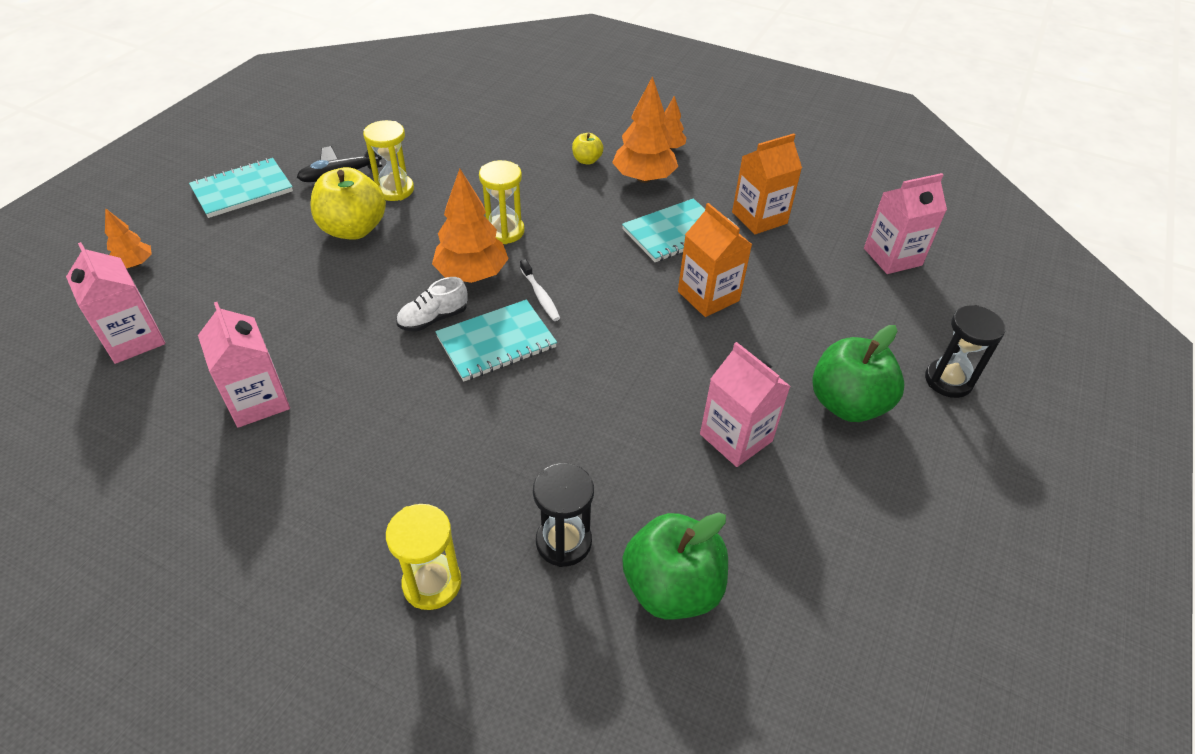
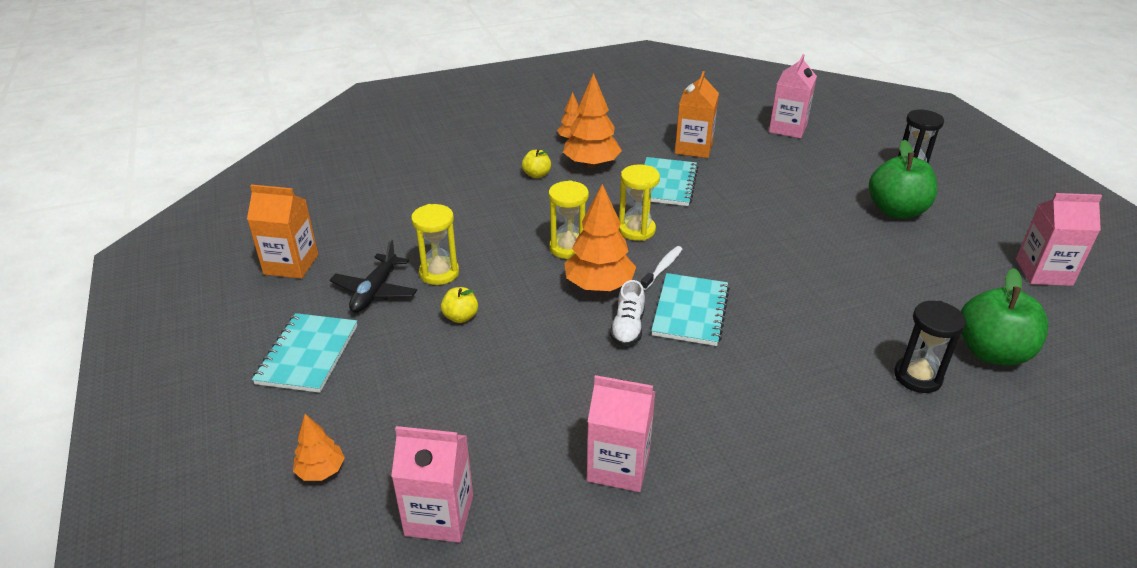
camera: 45 degrees left, 10 degrees down
(353, 229) = (460, 317): yellow apple -> yellow apple, size x0.49
(432, 583) = (907, 456): yellow hourglass -> yellow hourglass (636, 230)
(540, 295) = (662, 268): white toothbrush -> white toothbrush turned 75 degrees counterclockwise
(708, 296) = (746, 205): orange carton -> orange carton (291, 264)
(736, 437) = (886, 263): pink carton -> pink carton (1043, 272)

